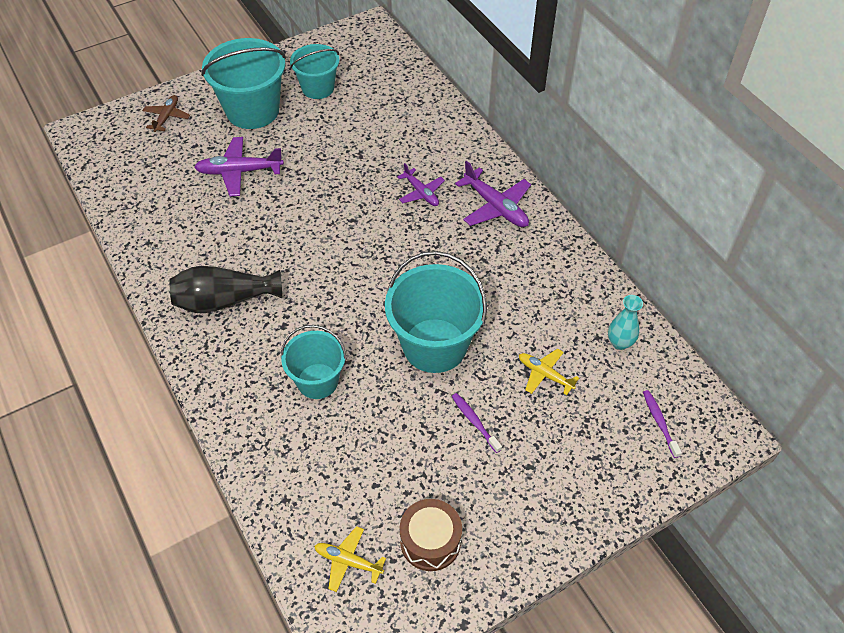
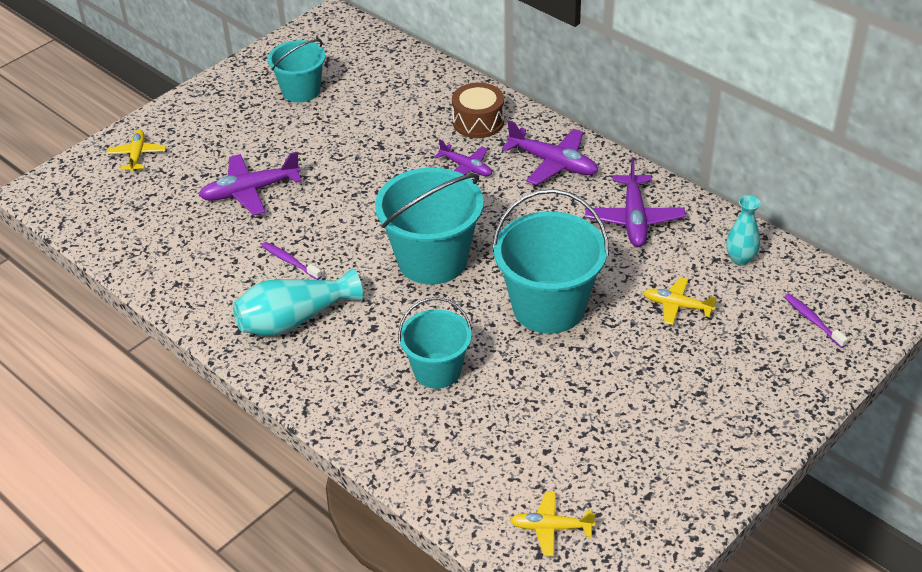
camera: 15 degrees left, 10 degrees down
(167, 117) = (137, 155): brown plane -> yellow plane
(224, 301) = (294, 319): black vase -> turquoise vase
(252, 110) = (236, 128): turquoise bucket -> turquoise bucket (432, 260)
(430, 541) = (629, 486): brown drum -> brown drum (478, 122)
(474, 422) = (624, 366): purple toothbrush -> purple toothbrush (290, 261)
(542, 279) = (634, 219): none -> purple plane

